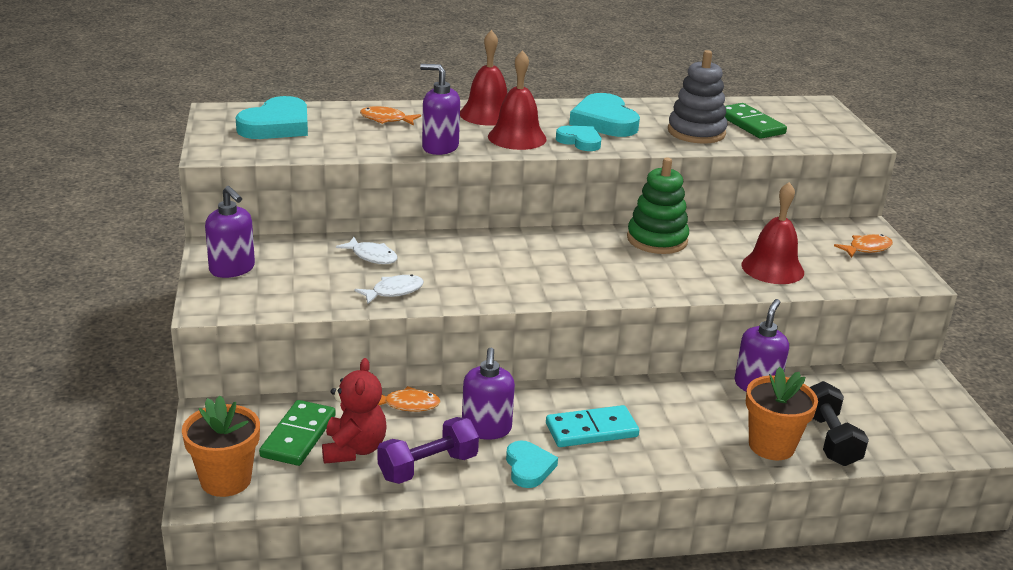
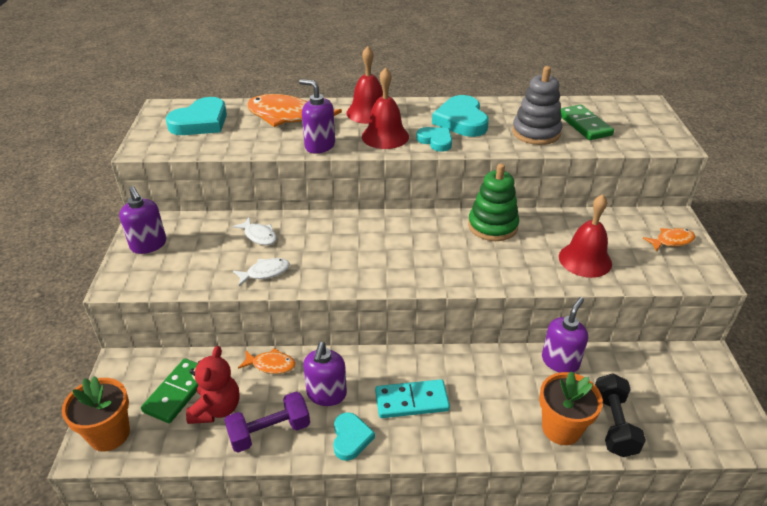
camera: 10 degrees right, 10 degrees up
(386, 119) = (287, 117): orange fish -> orange fish, size x2.01

